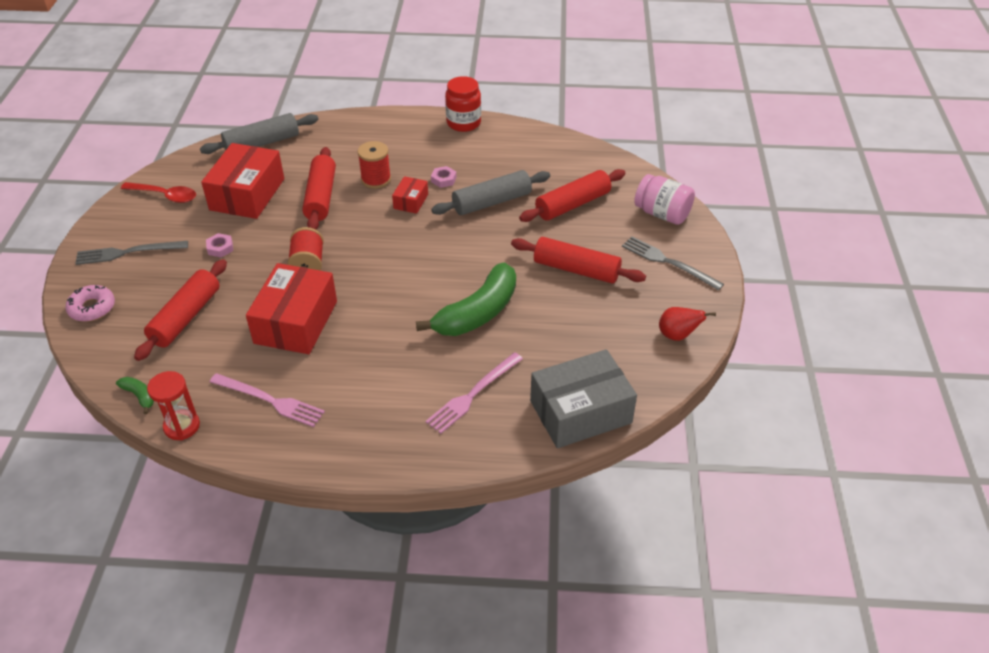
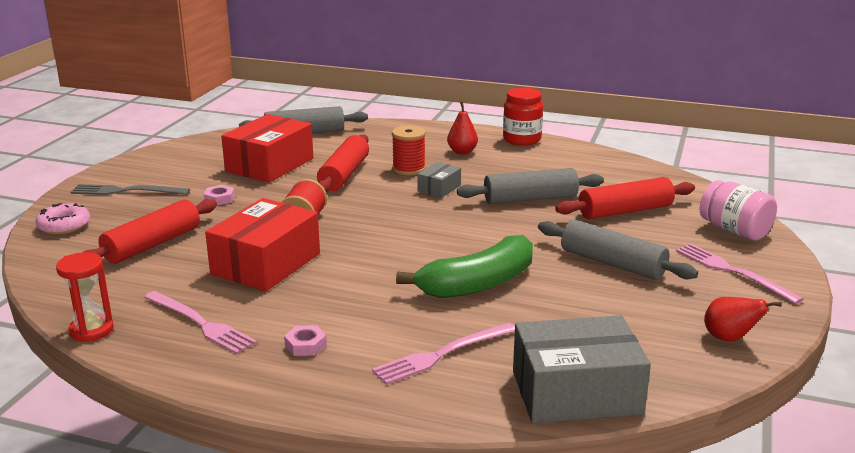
camera: 15 degrees right, 20 degrees down
(139, 396) = (64, 299): green banana -> none
(165, 196) = (188, 157): red spoon -> none
(411, 201) = (439, 188): red box -> grey box
(416, 148) = (462, 152): none -> red pear
(443, 179) = (482, 176): pink nut -> pink nut (305, 345)
(576, 269) = (612, 263): red rolling pin -> grey rolling pin
(668, 262) = (732, 272): grey fork -> pink fork

